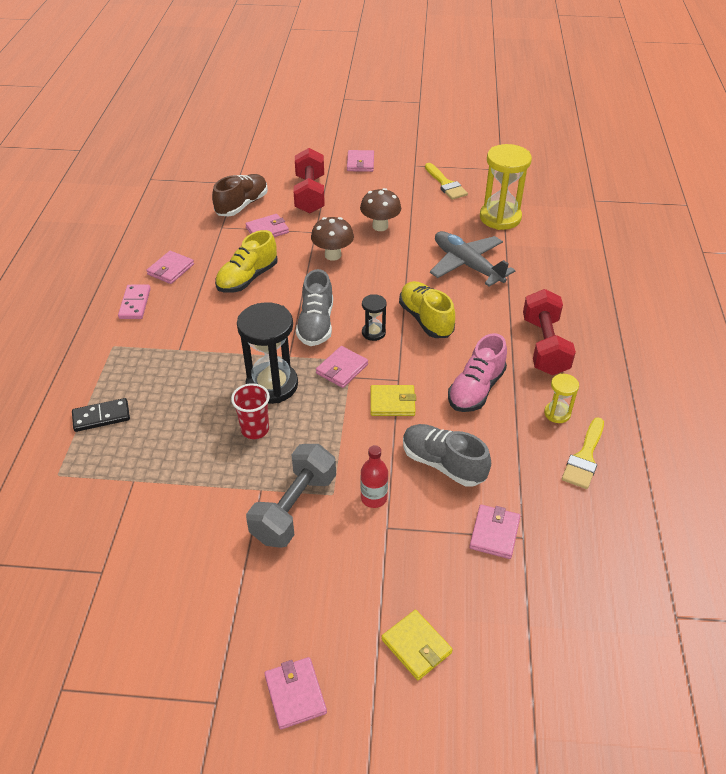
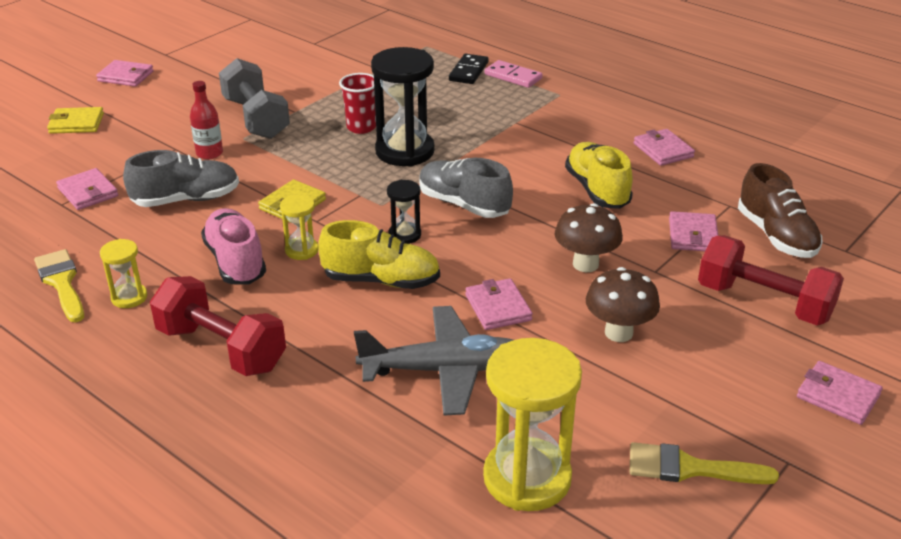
camera: 125 degrees right, 10 degrees down
(135, 303) = (617, 118): pink domino -> pink domino (513, 76)
(342, 369) = (376, 194): pink wallet -> pink wallet (498, 307)
(434, 367) = (301, 250): none -> yellow hourglass

